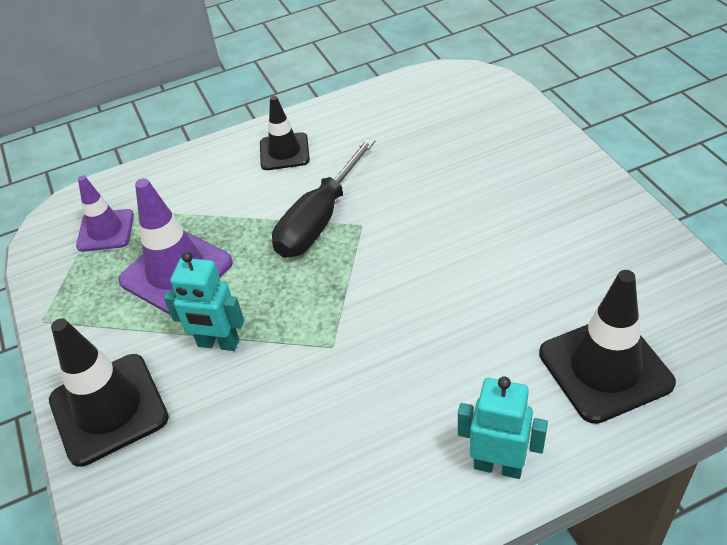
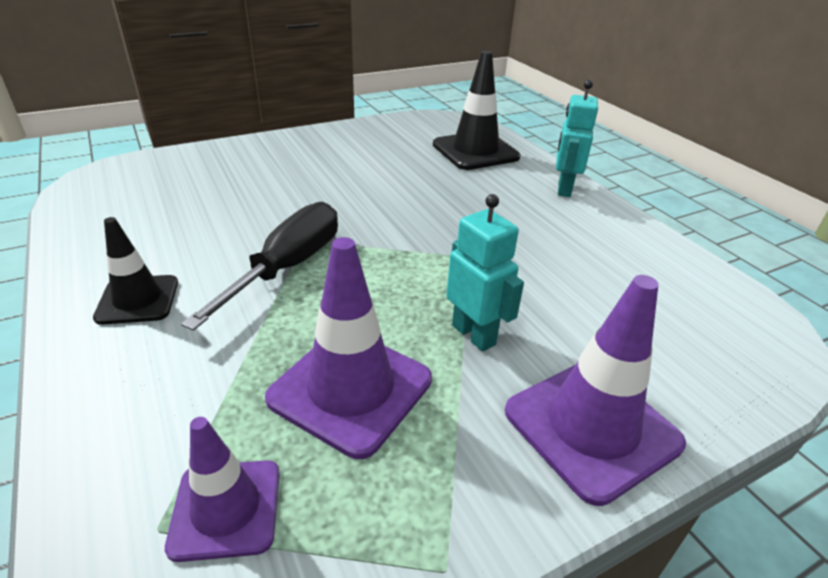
camera: 100 degrees left, 10 degrees down
(108, 409) = (591, 427): black traffic cone -> purple traffic cone
(218, 343) = (474, 334): turquoise robot -> turquoise robot turned 45 degrees counterclockwise
(319, 219) = (287, 268): black screwdriver -> black screwdriver turned 90 degrees counterclockwise

